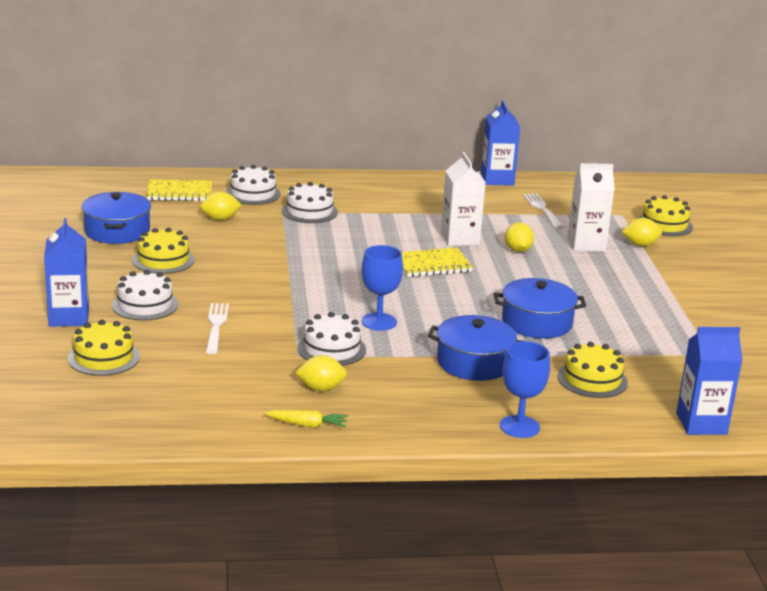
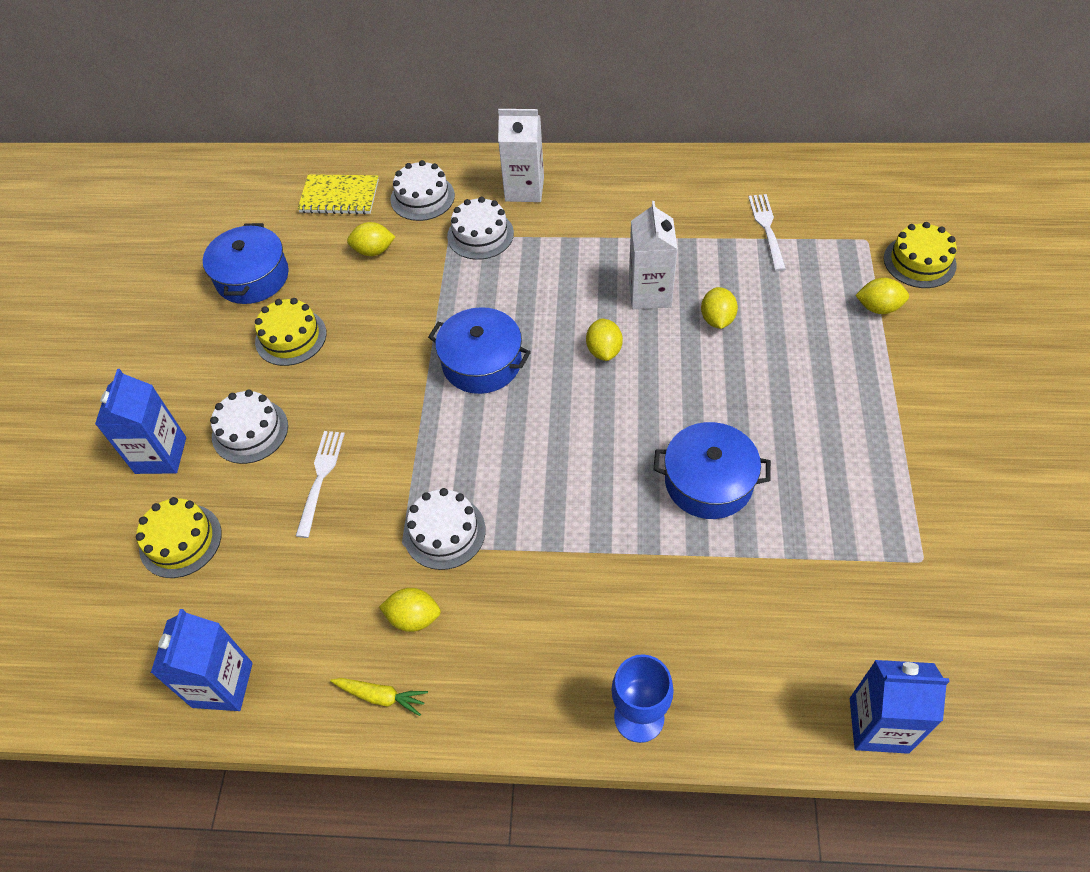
camera: 15 degrees right, 30 degrees up
(379, 322) = (513, 474): blue goblet -> none
(432, 265) = (604, 350): yellow notebook -> yellow lemon
(474, 363) = (611, 569): blue pot -> blue pot (481, 362)
(497, 179) = (723, 163): blue carton -> blue carton (222, 685)
(586, 244) = (807, 306): white carton -> white carton (524, 189)
(592, 379) = (754, 614): yellow cake -> none

